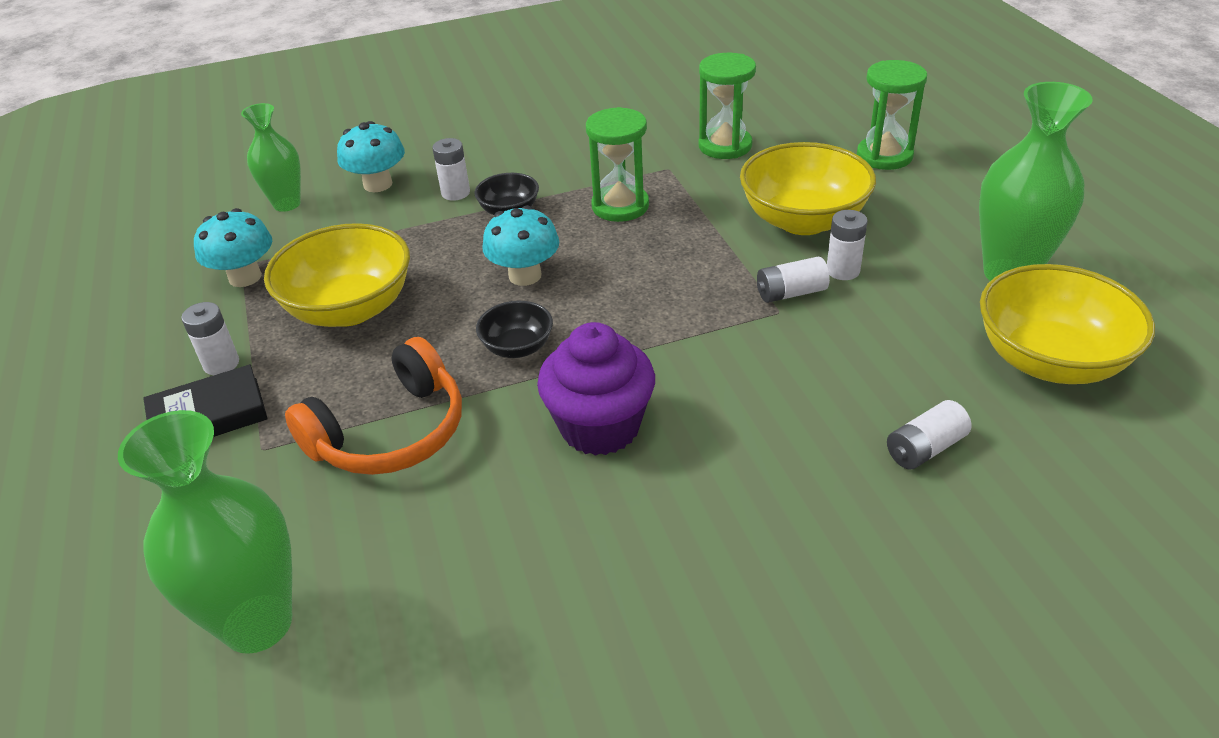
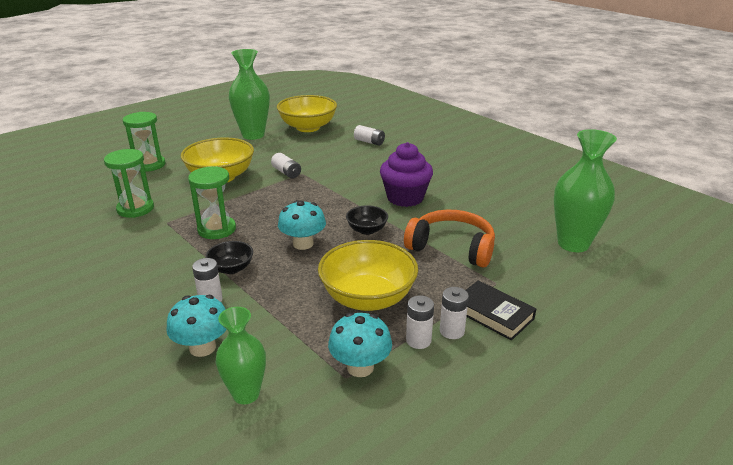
camera: 115 degrees left, 10 degrees down
(843, 270) = (263, 164): white battery -> white battery (418, 340)

